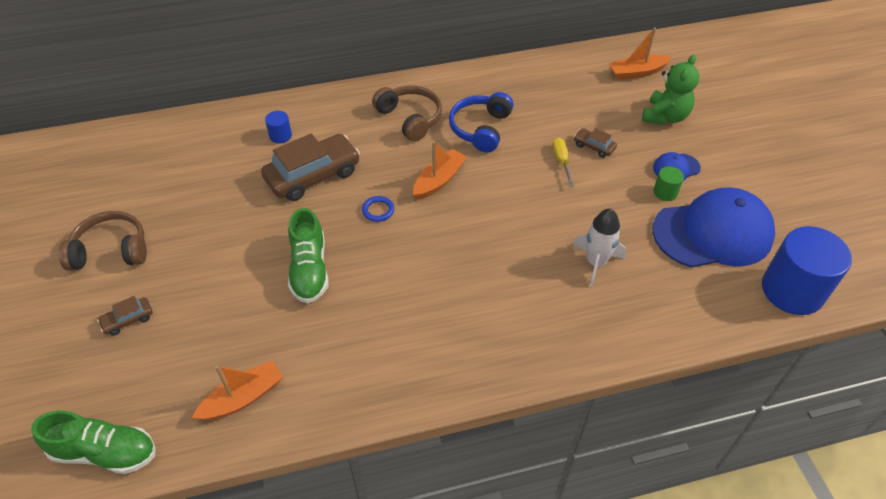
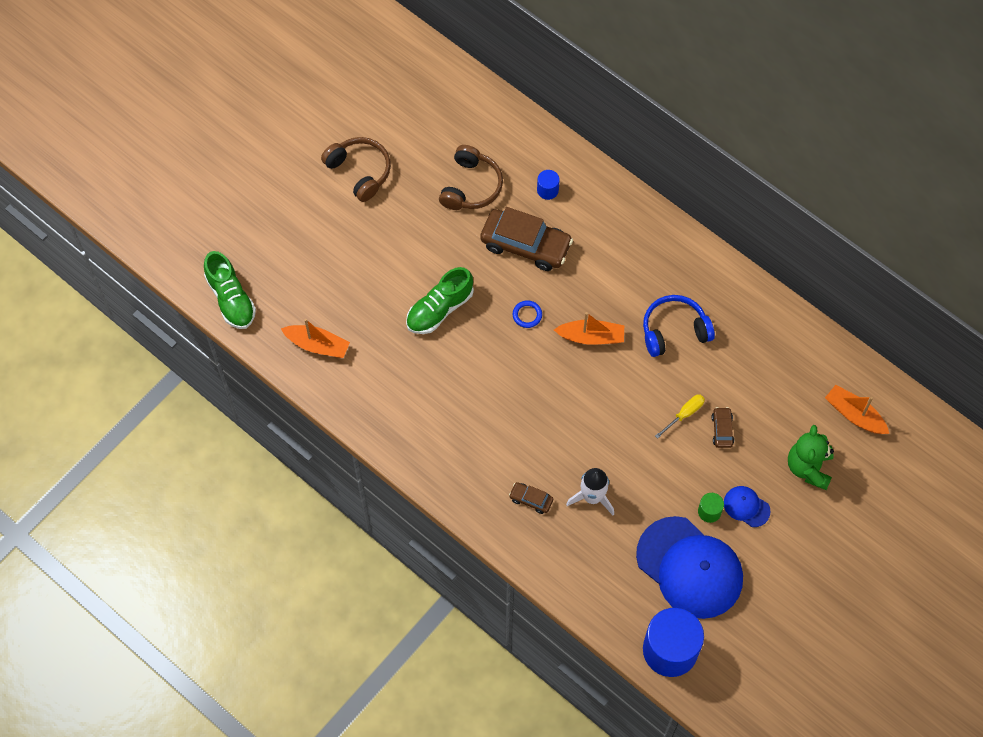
camera: 55 degrees right, 15 degrees up
(128, 320) = (319, 231): brown car -> brown car (531, 499)
(410, 118) = (643, 269): brown headphones -> brown headphones (471, 186)
(665, 116) = (808, 467): green teddy bear -> green teddy bear turned 105 degrees clockwise

